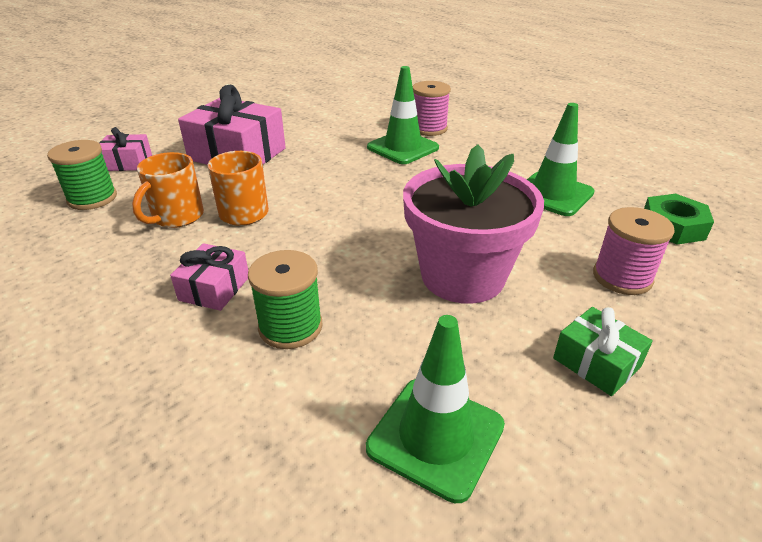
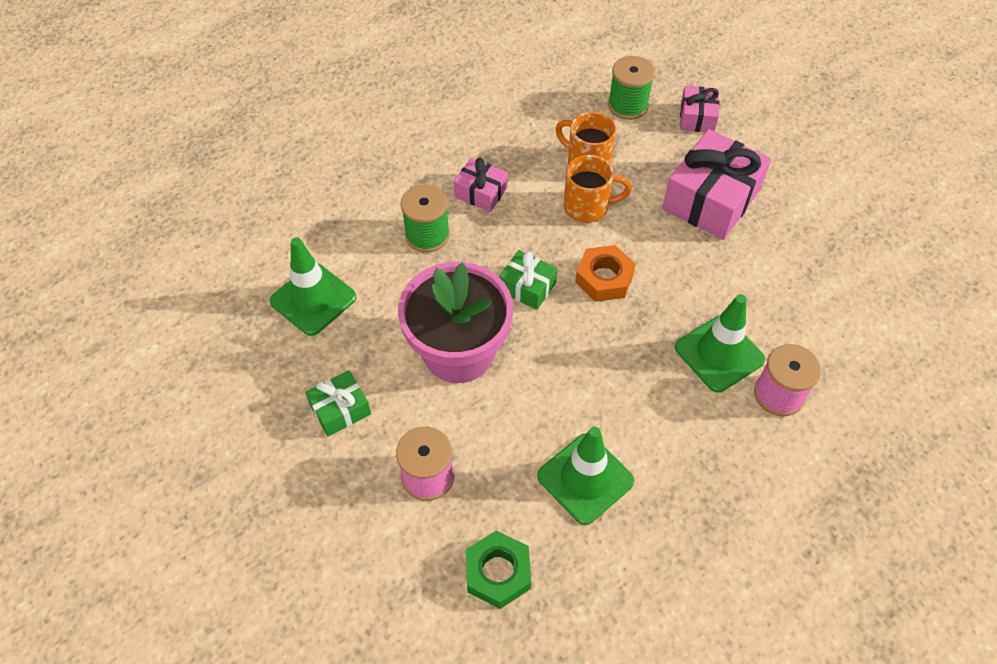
camera: 100 degrees right, 20 degrees up
(338, 198) = (604, 278): none -> orange nut
(359, 240) = (527, 287): none -> green gift

